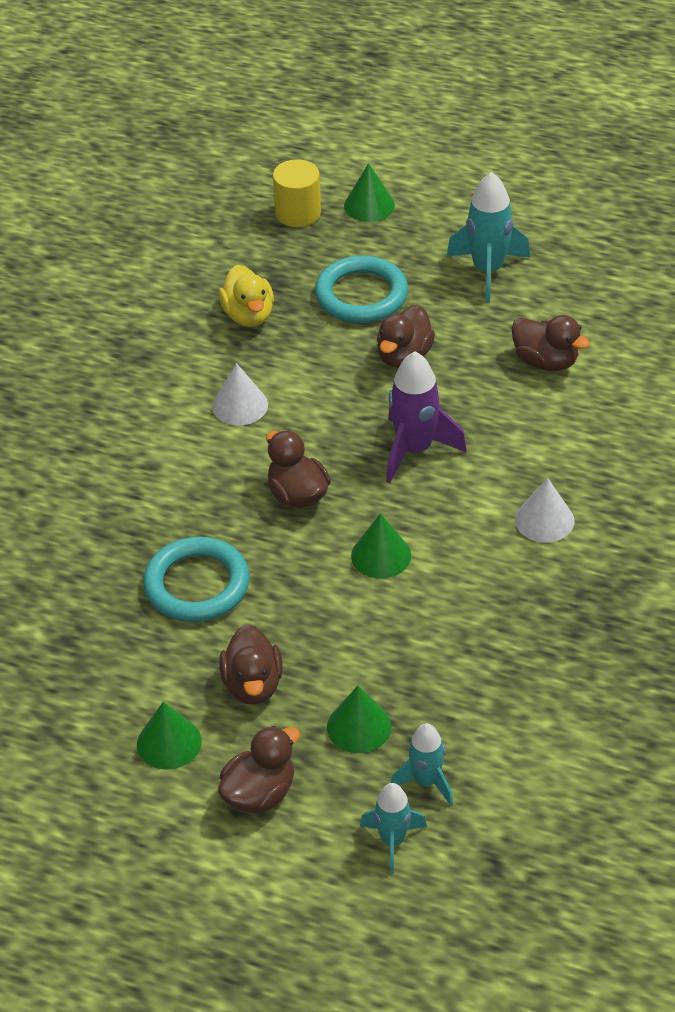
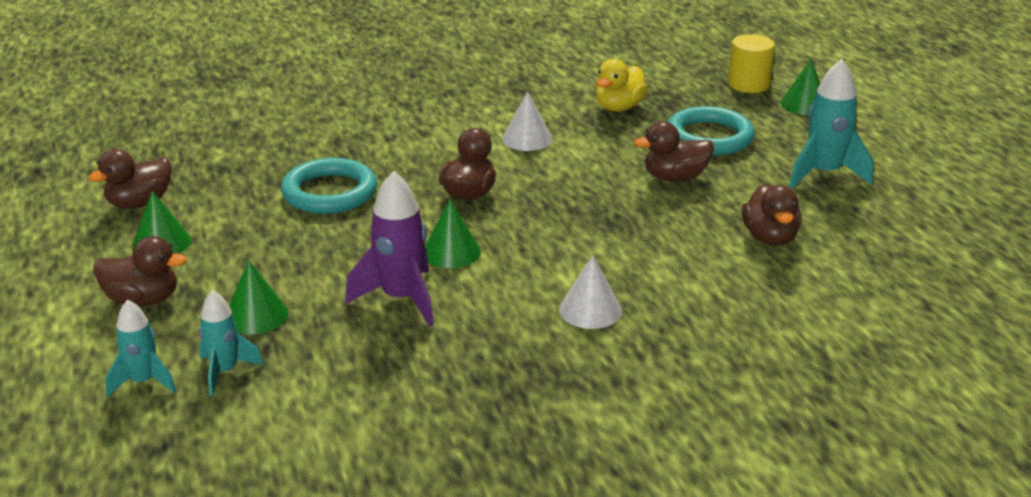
camera: 50 degrees right, 15 degrees down
(253, 685) = (253, 253): brown duck -> brown duck (139, 203)
(414, 450) = (583, 221): purple rocket -> purple rocket (401, 299)

